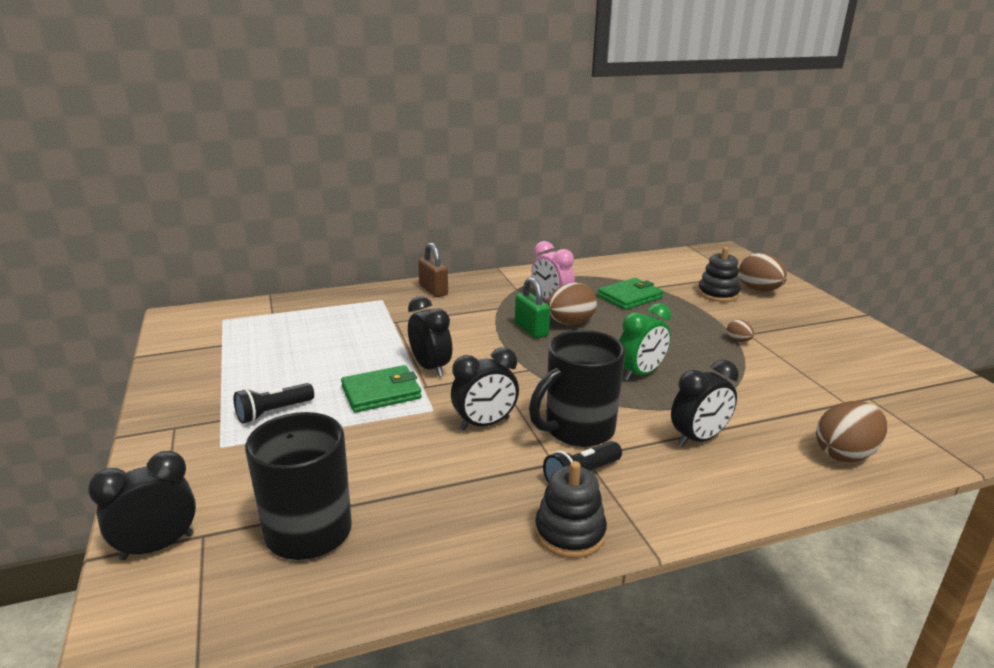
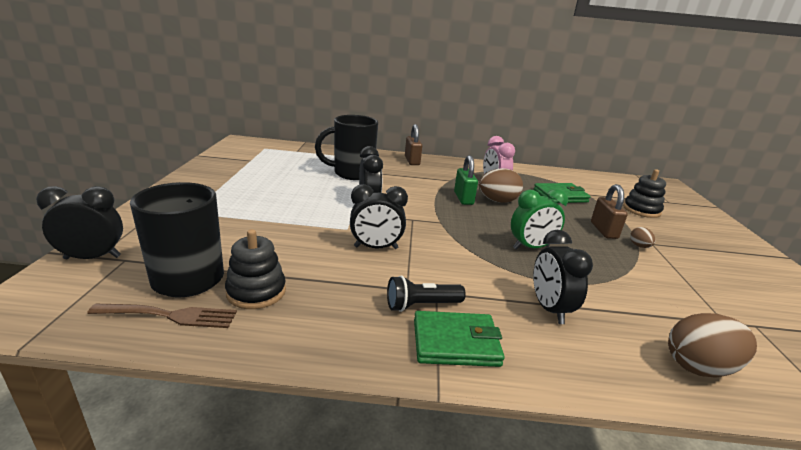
camera: 20 degrees right, 0 degrees up
(273, 412) = (242, 202): black flashlight -> none
(331, 580) = (170, 316): none -> brown fork
(381, 392) = (321, 209): green wallet -> green wallet (455, 342)
(570, 533) = (376, 345): black stacking toy -> black stacking toy (256, 292)
(577, 430) = (445, 272): black mug -> black mug (352, 173)
(696, 331) = (603, 230): none -> brown padlock
(698, 439) = (549, 309): black clock -> black clock turned 90 degrees clockwise
(759, 290) = (683, 216): brown egg -> none

